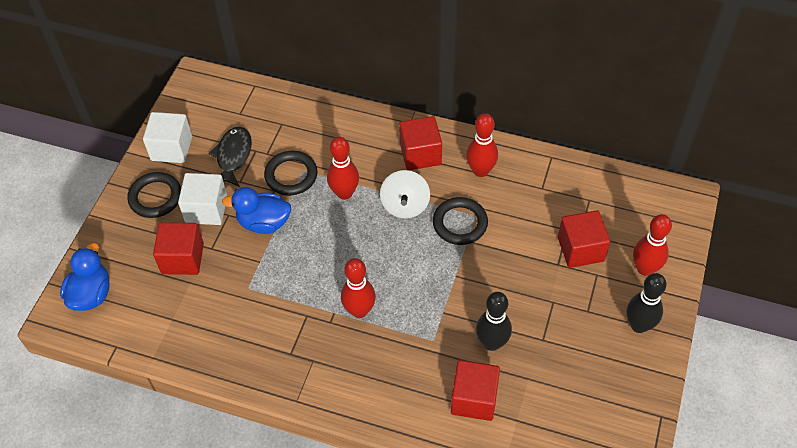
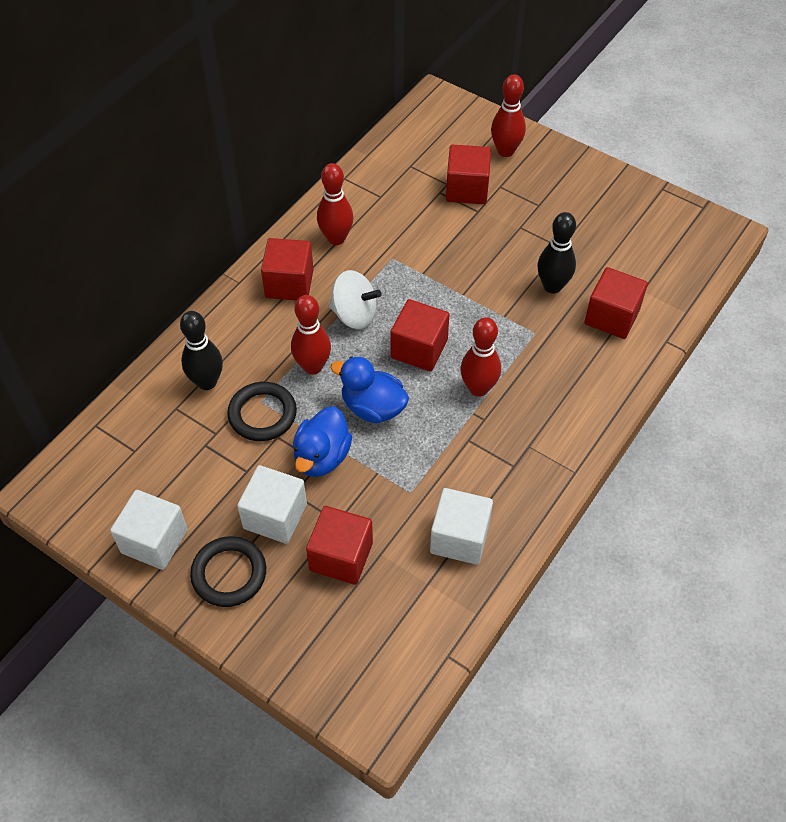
camera: 75 degrees left, 0 degrees up
(91, 294) = (357, 677): blue duck -> blue duck (373, 407)
(215, 331) = (459, 538): none -> white cube
(233, 156) = (203, 471): black fish -> none
(386, 258) = (419, 349): none -> red cube
(460, 223) = (398, 273): black ring -> none
(639, 325) = (565, 174): black bowling pin -> black bowling pin (207, 382)

